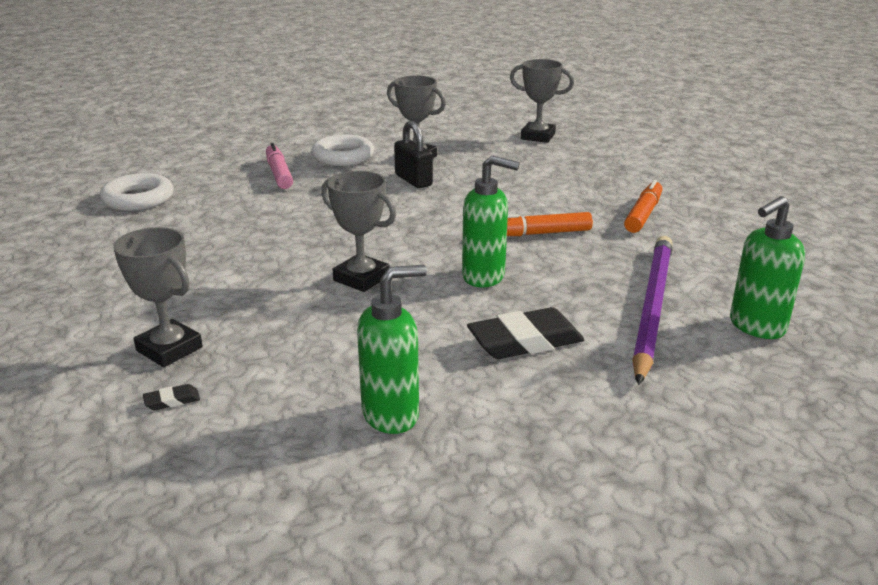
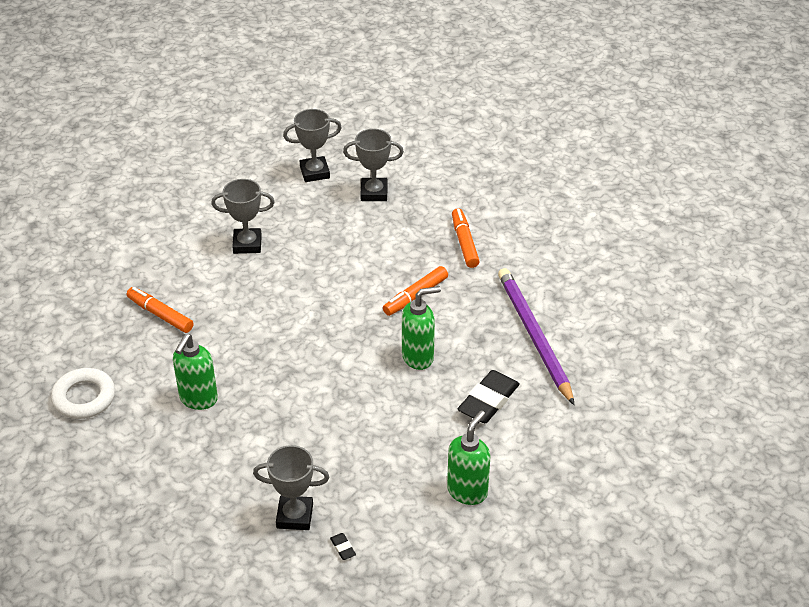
camera: 35 degrees left, 15 degrees up
(172, 401) = (343, 548): black eraser -> black eraser turned 60 degrees counterclockwise
(279, 174) = (160, 315): pink marker -> orange marker
(343, 156) = (187, 269): white ring -> none
(361, 278) = (344, 397): grey trophy -> grey trophy (374, 193)
(413, 180) = (274, 275): black padlock -> none
(756, 327) = (597, 325): green soap dispenser -> green soap dispenser (198, 399)

